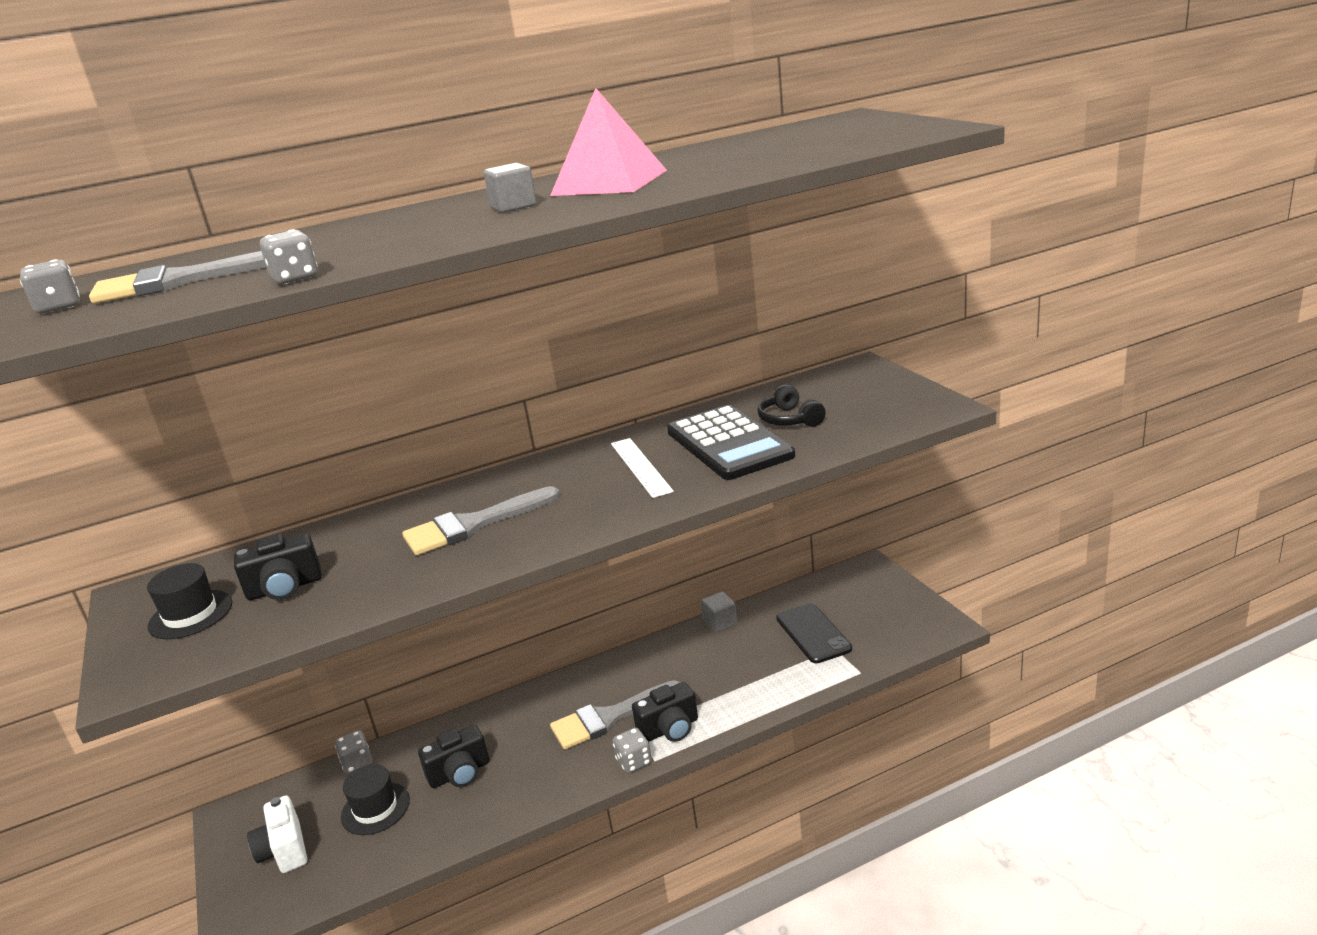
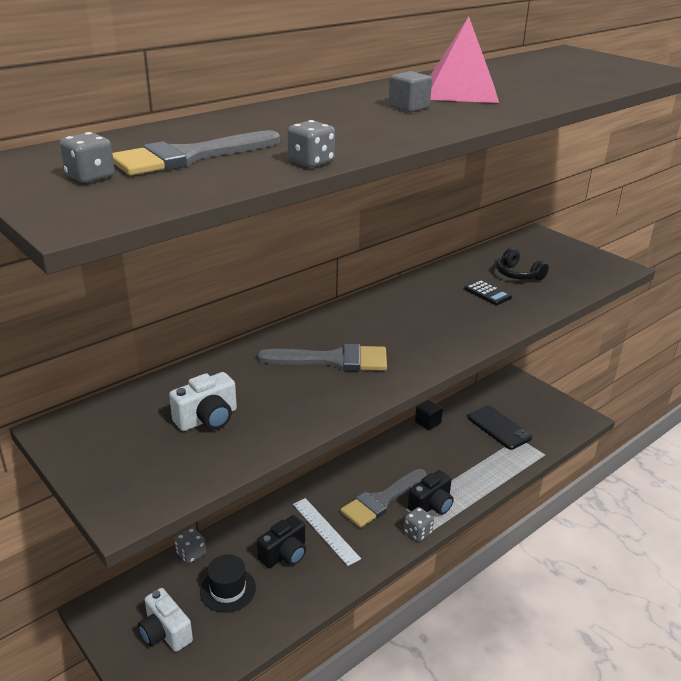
camera: 20 degrees left, 5 degrees up
(190, 614) = (135, 446): black hat -> none
(285, 588) = (207, 419): black camera -> white camera
(473, 525) = (333, 360): grey brush -> grey brush turned 135 degrees counterclockwise
(640, 467) = (433, 311): white ruler -> white ruler (325, 530)
(720, 622) = (428, 422): grey cube -> black cube
(729, 444) = (487, 293): black calculator -> black calculator, size x0.43

